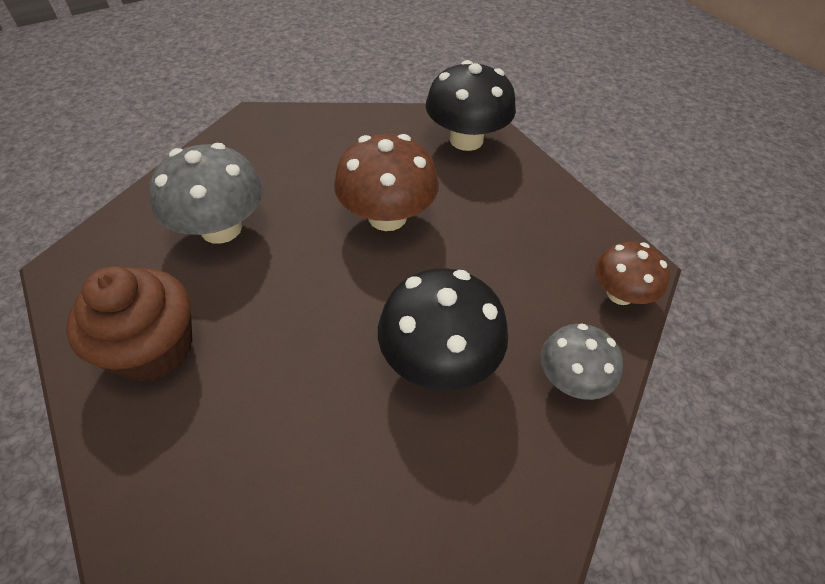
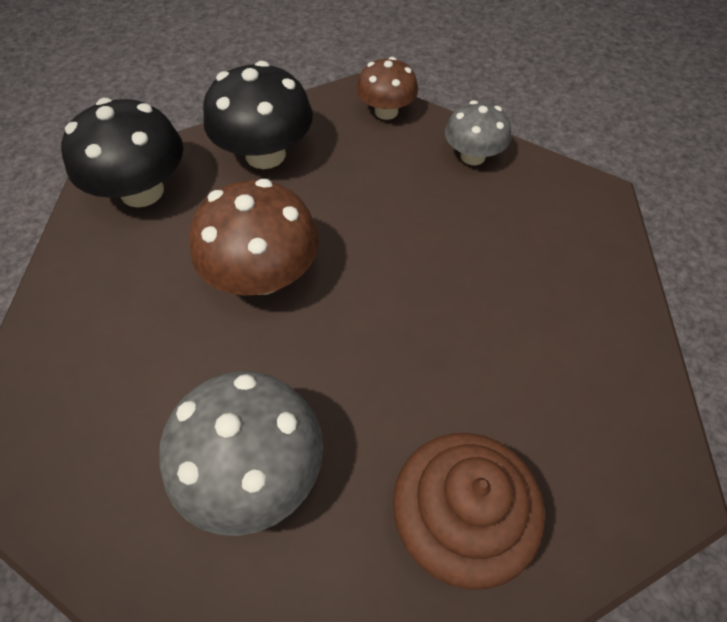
camera: 85 degrees left, 5 degrees up
(439, 360) = (458, 240): black mushroom -> black mushroom (265, 154)

